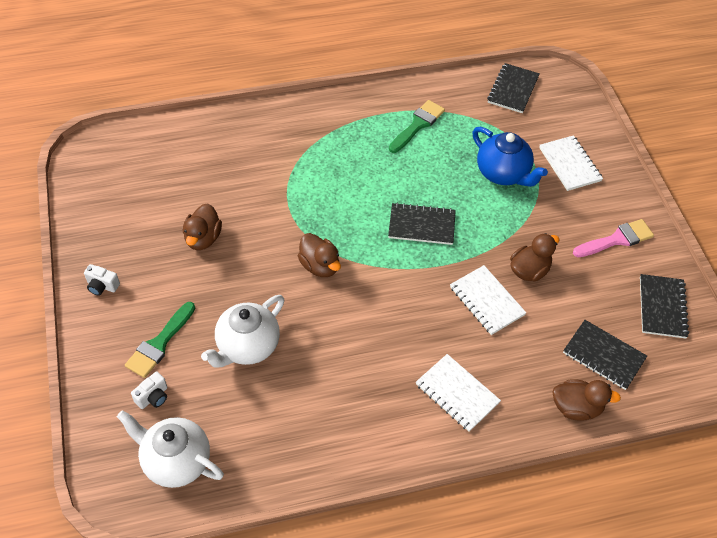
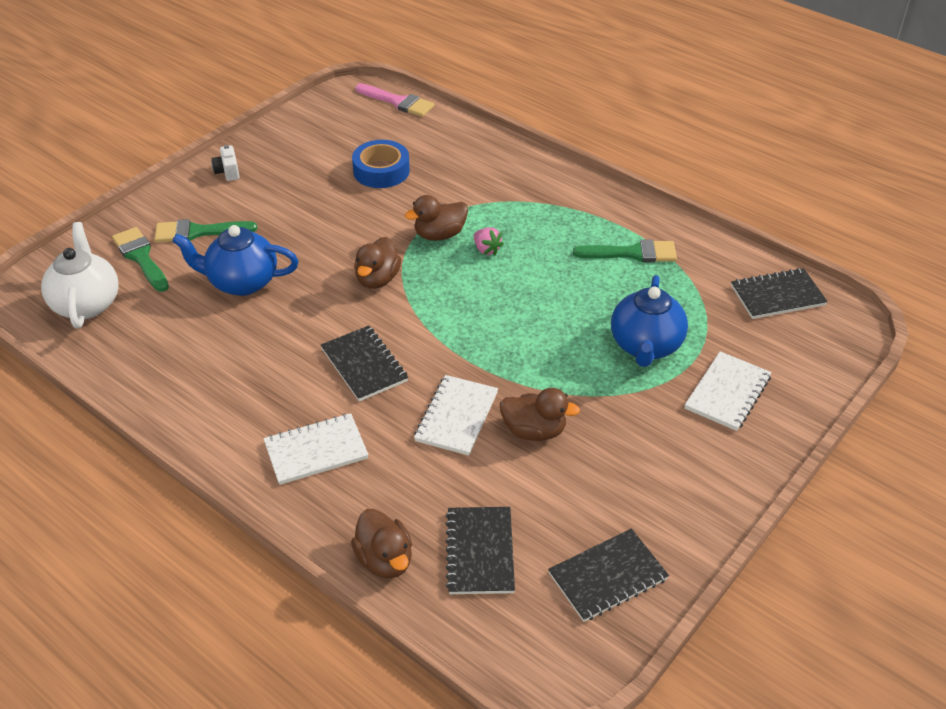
camera: 55 degrees right, 10 degrees down
(153, 397) = (141, 257): white camera -> green brush
(202, 195) = (381, 171): none -> blue tape
(203, 238) = (334, 196): brown duck -> brown duck (439, 235)
(247, 346) = (242, 282): white teapot -> blue teapot
(346, 191) = (486, 250): none -> pink strawberry
(421, 225) = (503, 321): black notebook -> black notebook (364, 365)
(457, 393) = (316, 451): white notebook -> white notebook turned 60 degrees clockwise
(616, 239) = (664, 486): pink brush -> pink brush (398, 102)

